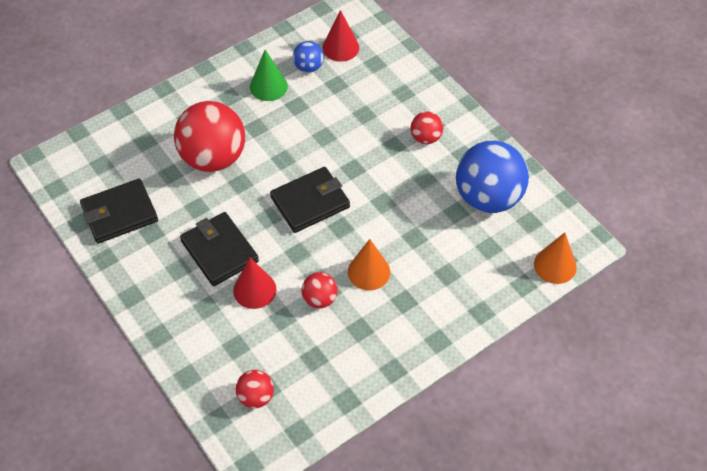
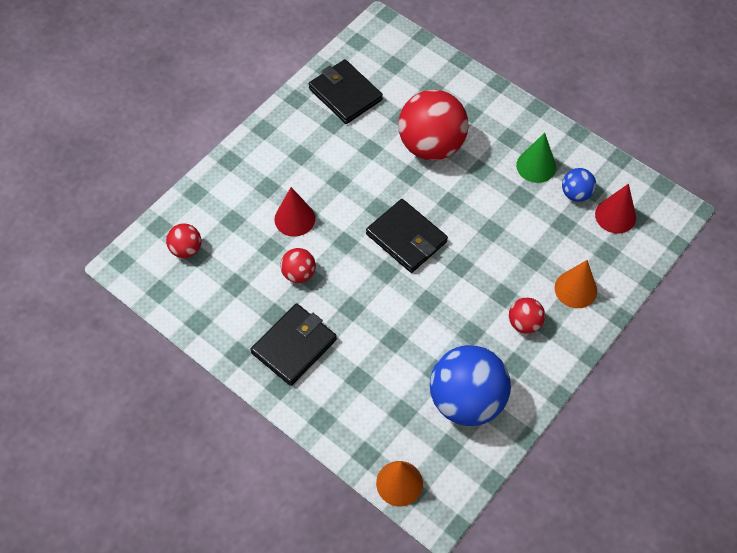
camera: 75 degrees right, 5 degrees up
(219, 251) = (328, 180): black wallet -> black wallet (294, 346)
(369, 272) = (341, 308): orange cone -> orange cone (575, 289)

